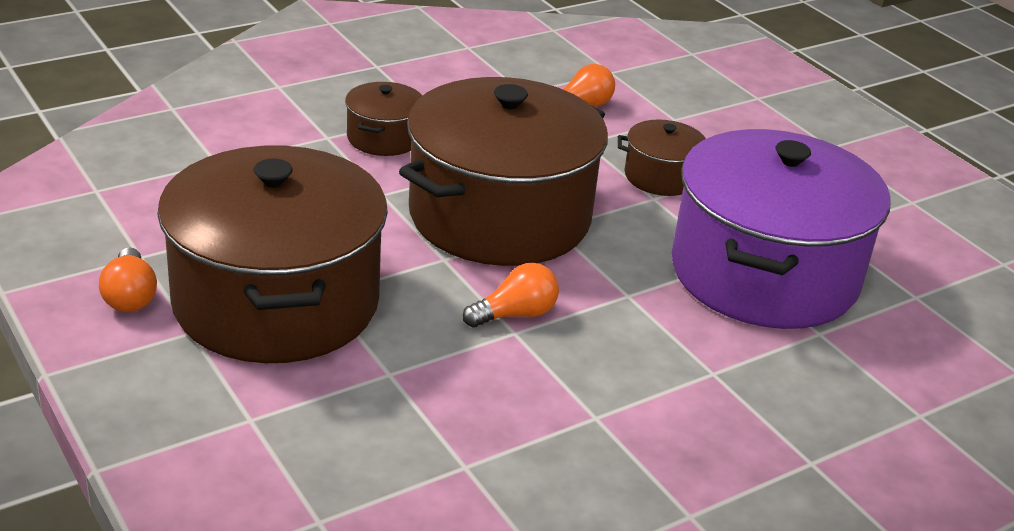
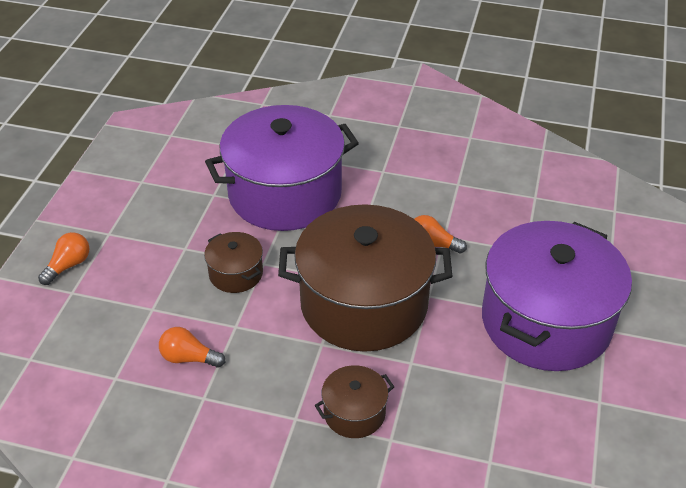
camera: 130 degrees left, 10 degrees up
(130, 296) = (624, 373): orange light bulb -> orange light bulb (68, 265)
(276, 302) = (546, 321): brown pot -> purple pot

